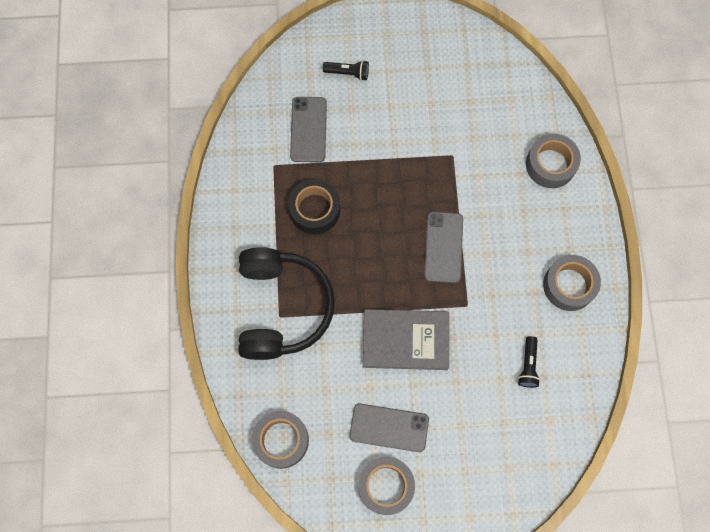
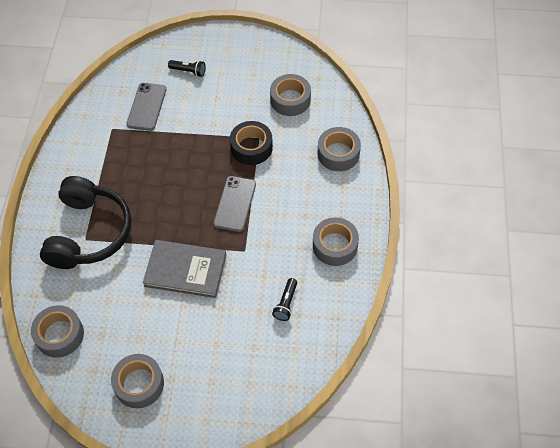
camera: 10 degrees right, 15 degrees down
(314, 210) = (136, 164): black tape -> black tape (251, 147)
(389, 428) = (154, 337): grey phone -> none
(479, 98) = (290, 100): none -> grey tape

